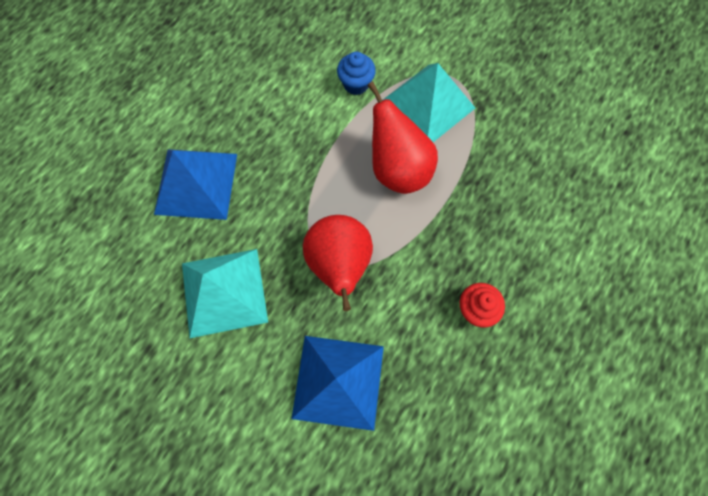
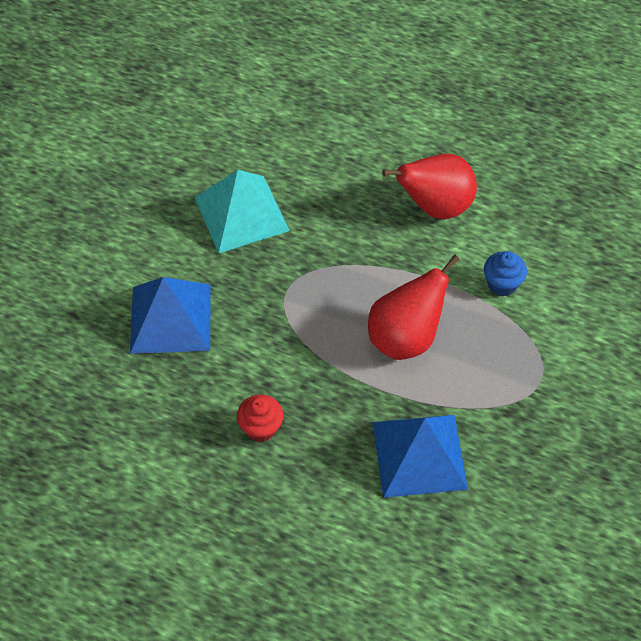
camera: 80 degrees right, 15 degrees down
(196, 183) = (347, 169): blue pyramid -> blue pyramid (419, 455)
(339, 265) = (286, 301): red pear -> red pear (435, 207)
(427, 105) = (495, 357): turquoise pyramid -> none

